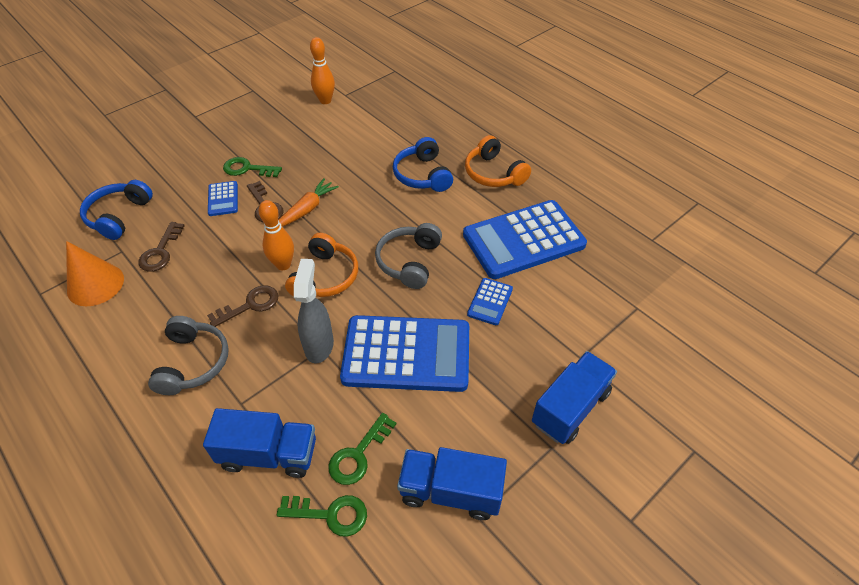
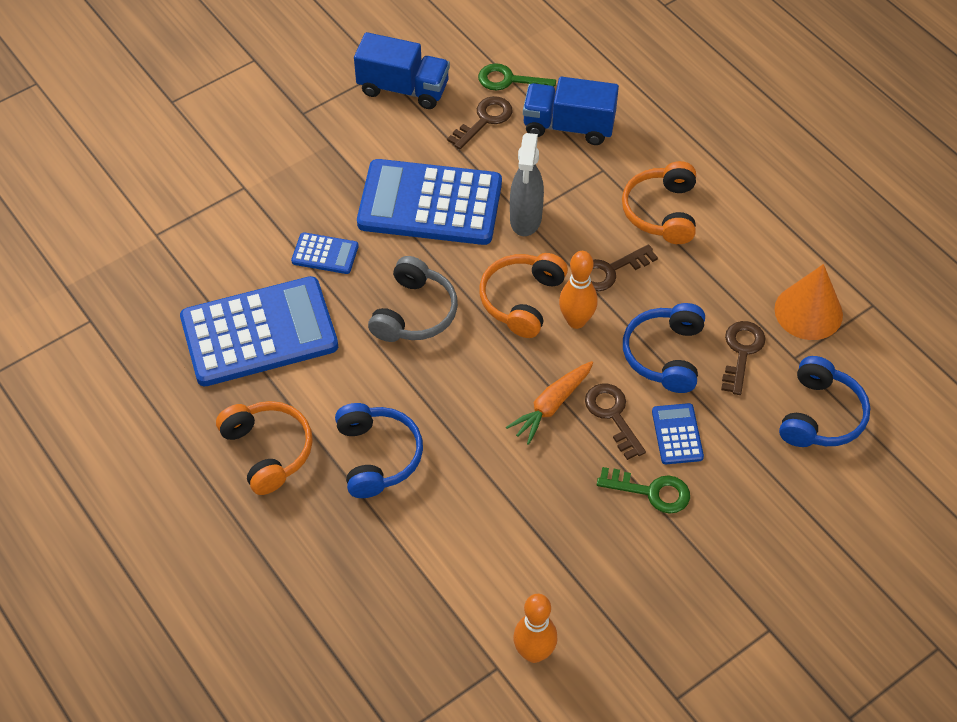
camera: 175 degrees left, 5 degrees up
(193, 362) = (662, 212): grey headphones -> orange headphones
(219, 246) = (665, 355): none -> blue headphones
(358, 454) = (484, 120): green key -> brown key
(490, 302) = (325, 254): blue calculator -> blue calculator turned 75 degrees clockwise
(570, 407) = (273, 143): blue truck -> none

